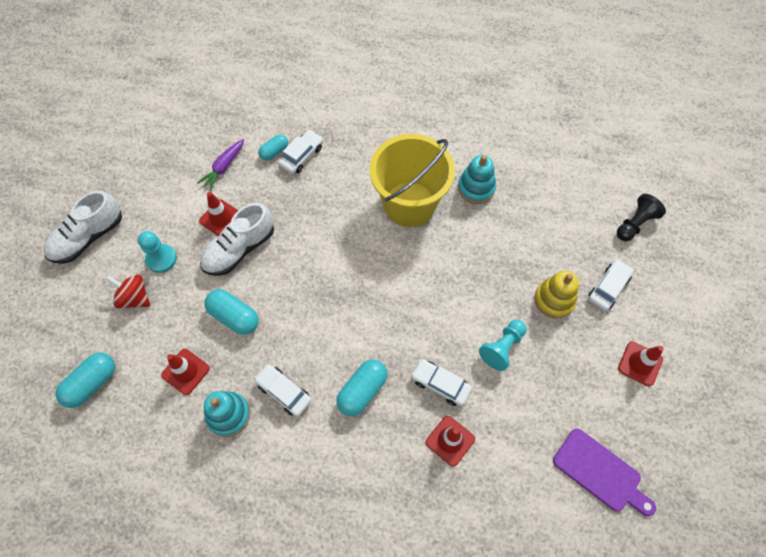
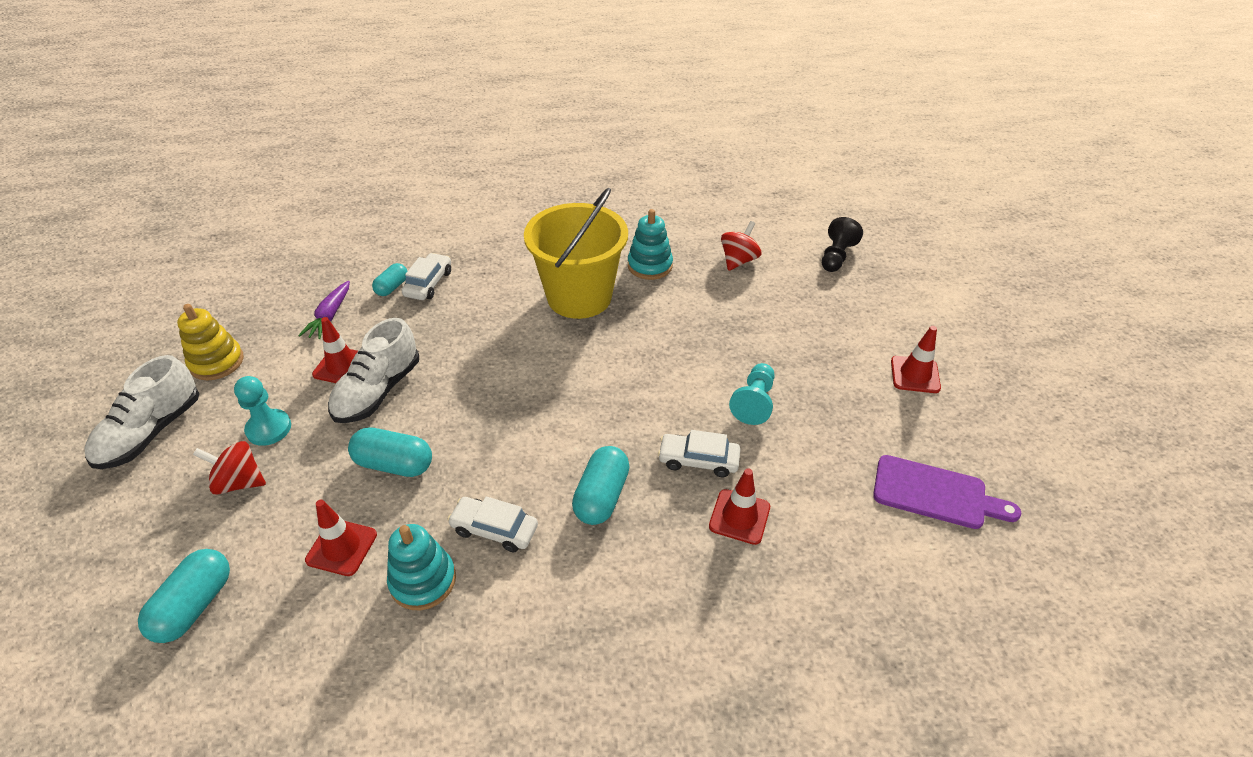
camera: 20 degrees left, 20 degrees down
(550, 204) = (738, 260): none -> red spinning top
(554, 299) = (788, 342): yellow stacking toy -> yellow stacking toy (217, 362)
(608, 288) = (841, 317): white car -> none

